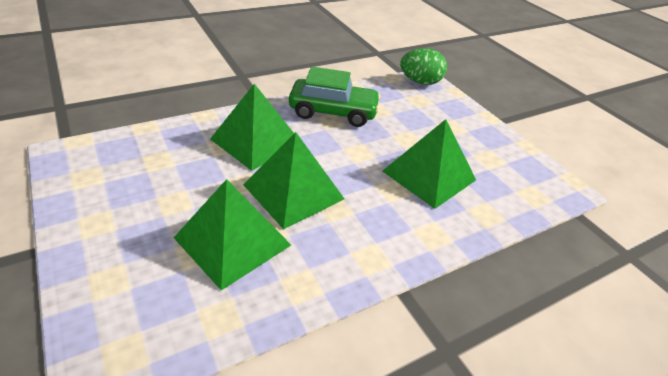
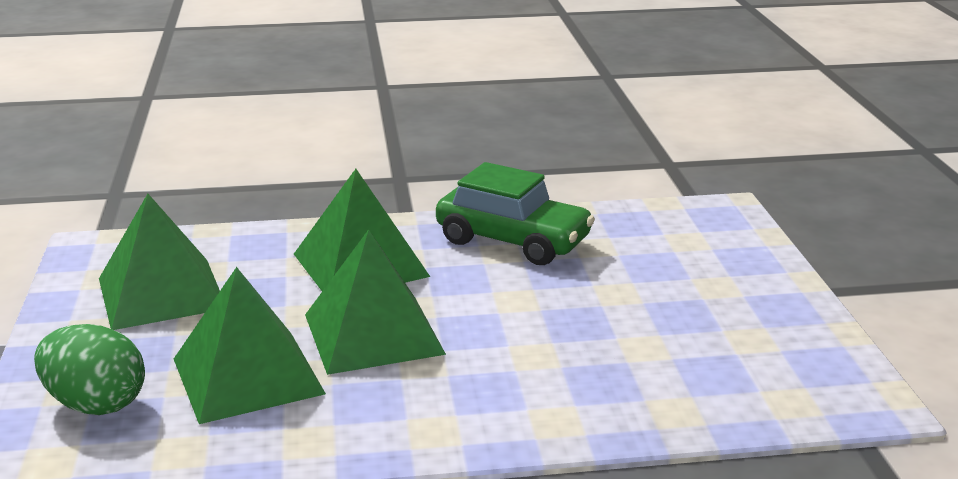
camera: 25 degrees right, 15 degrees down
(420, 82) = (710, 214): green egg -> green egg (95, 404)
(429, 175) = (614, 346): green pyramid -> green pyramid (161, 293)

